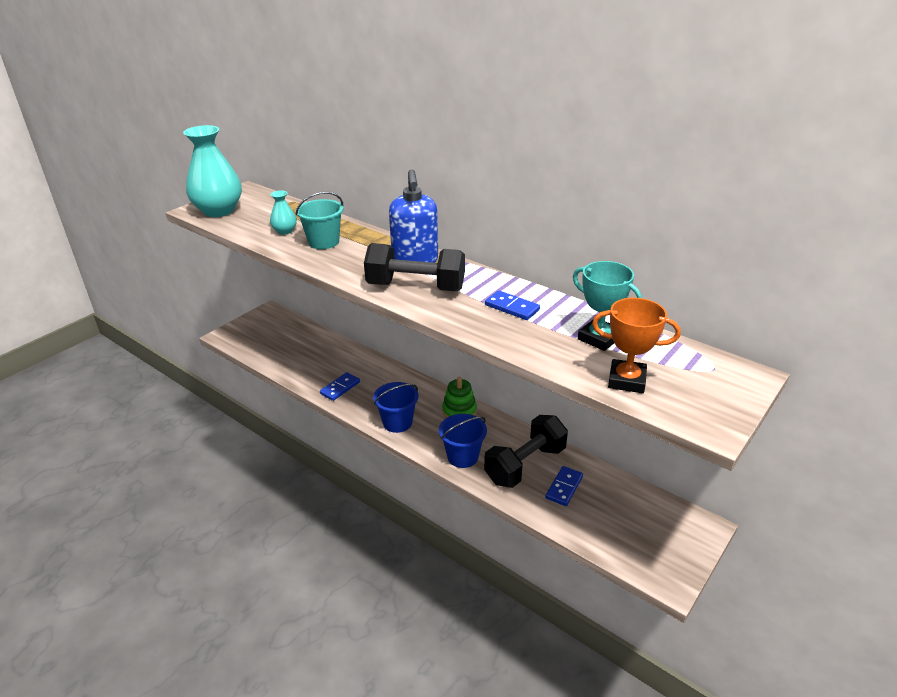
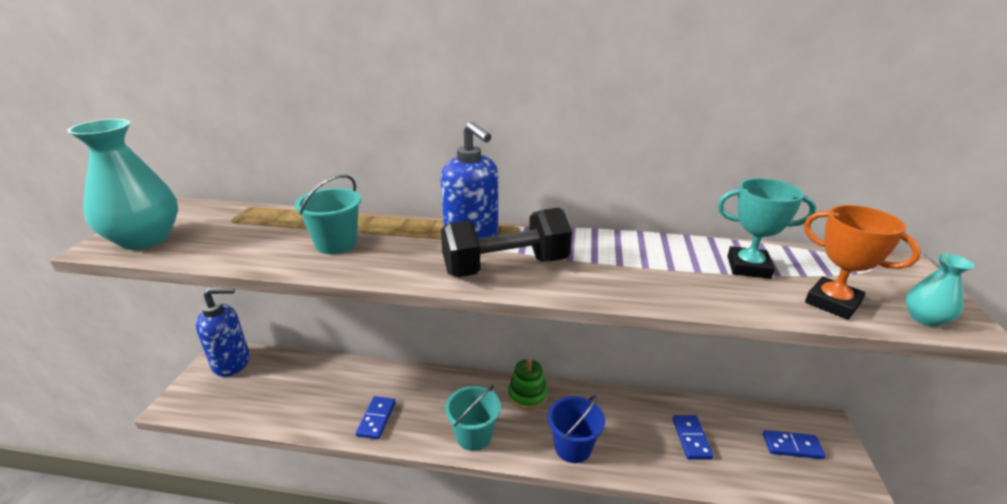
camera: 30 degrees left, 5 degrees down
(272, 320) = (232, 363): none -> blue soap dispenser
(285, 231) = (269, 243): turquoise vase -> turquoise vase (925, 319)
(397, 422) = (474, 436): blue bucket -> turquoise bucket
(512, 307) = (631, 260): blue domino -> blue domino (792, 446)
(525, 465) = (638, 429): black dumbbell -> none
(626, 380) = (832, 303): orange trophy -> orange trophy turned 60 degrees clockwise

